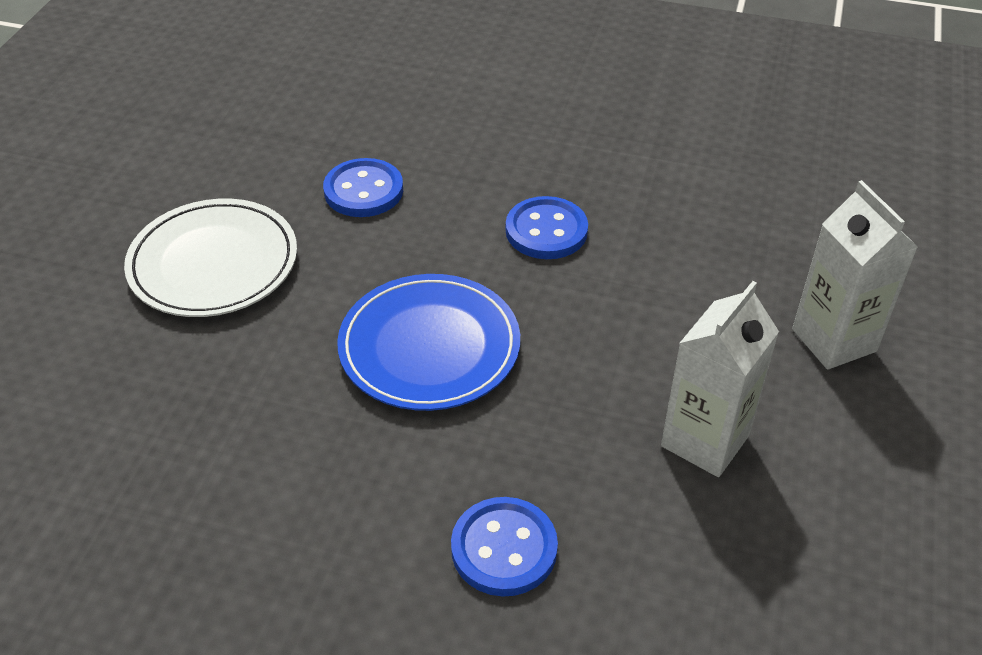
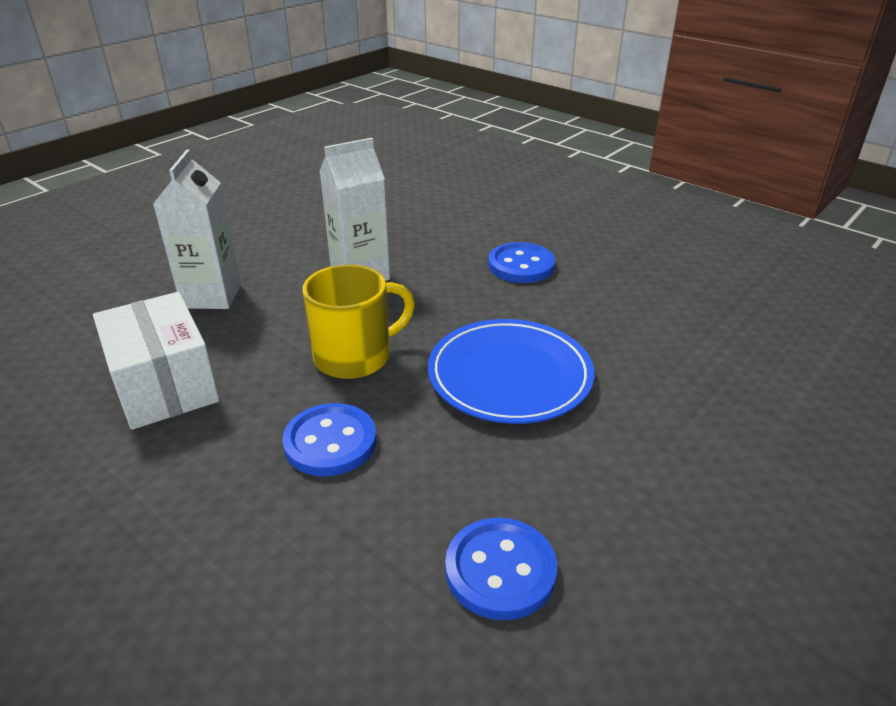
camera: 155 degrees left, 10 degrees down
(213, 263) = (714, 526): white plate -> none
(599, 316) = (355, 357): none -> yellow mug
(737, 230) = (164, 385): none -> white box

